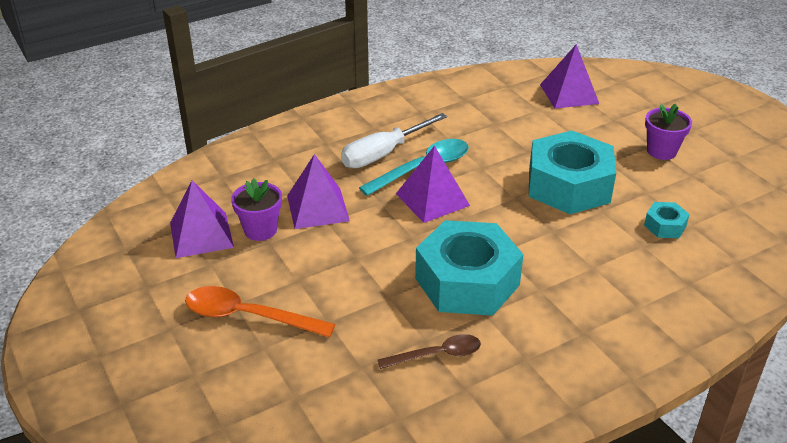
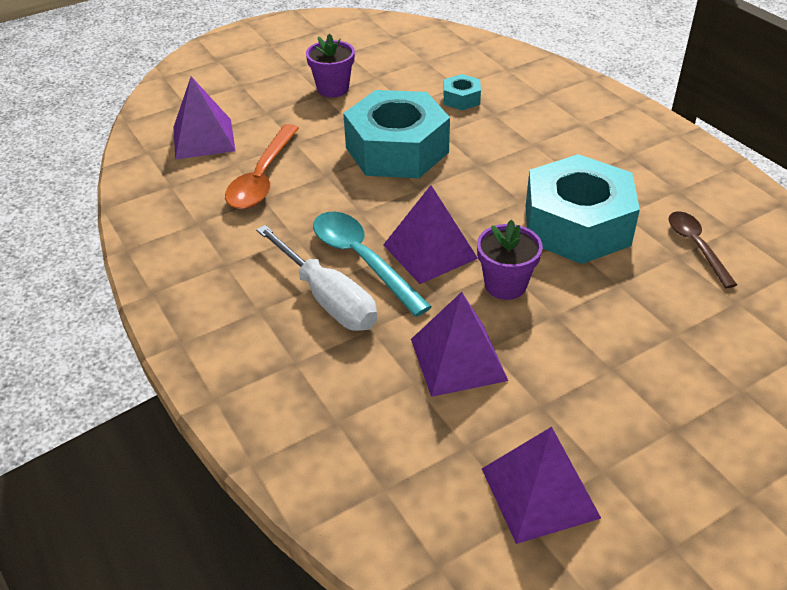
camera: 90 degrees left, 5 degrees up
(248, 316) = (694, 410): orange spoon -> orange spoon (262, 177)
(260, 230) = (517, 419): purple flower pot -> purple flower pot (505, 285)

